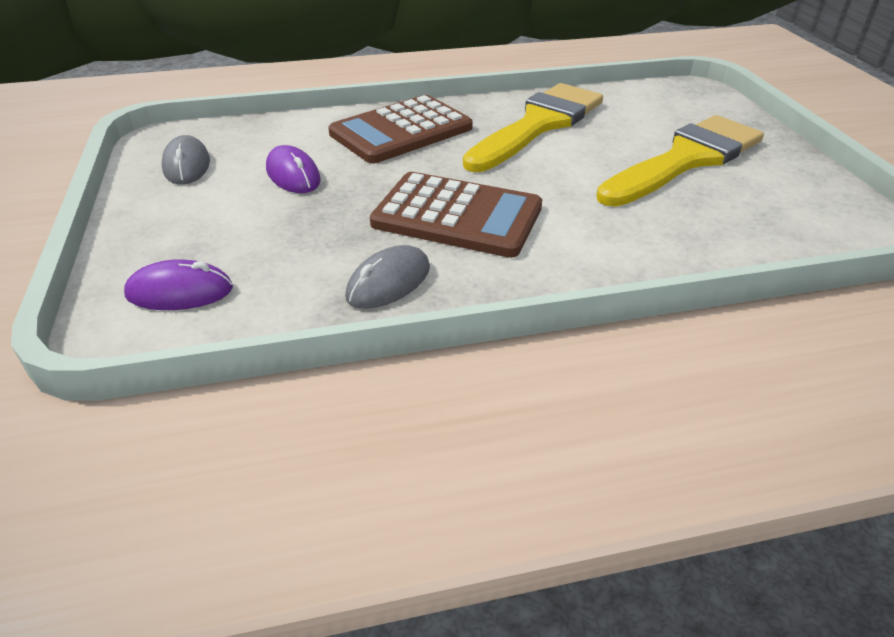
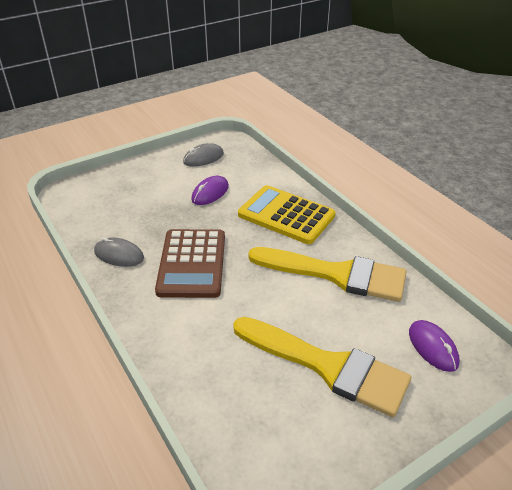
camera: 70 degrees right, 0 degrees up
(180, 292) = (95, 196): purple mouse -> purple mouse (433, 347)
(401, 131) = (286, 215): brown calculator -> yellow calculator

